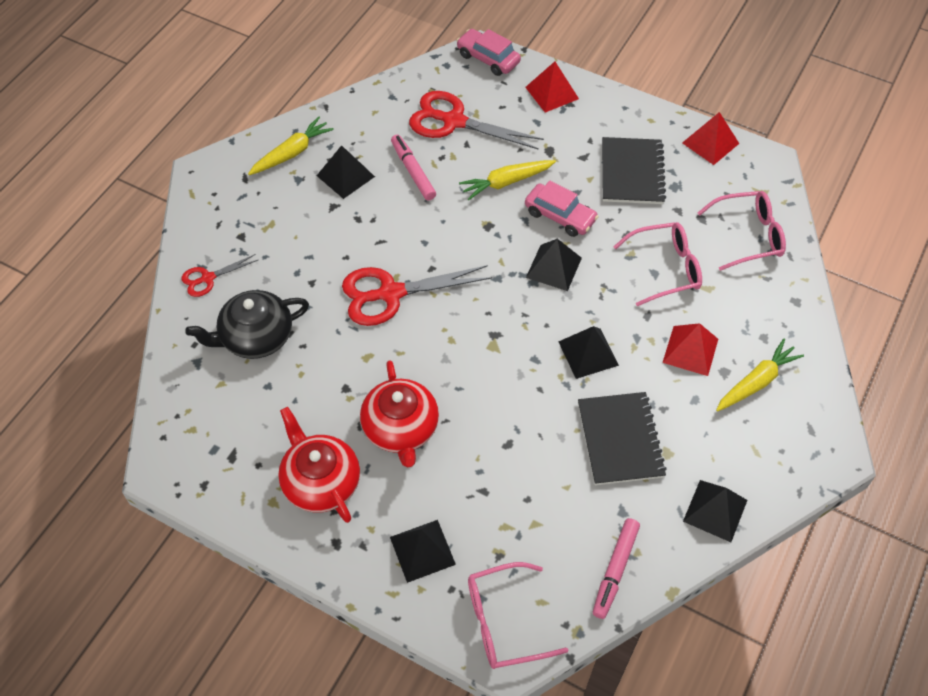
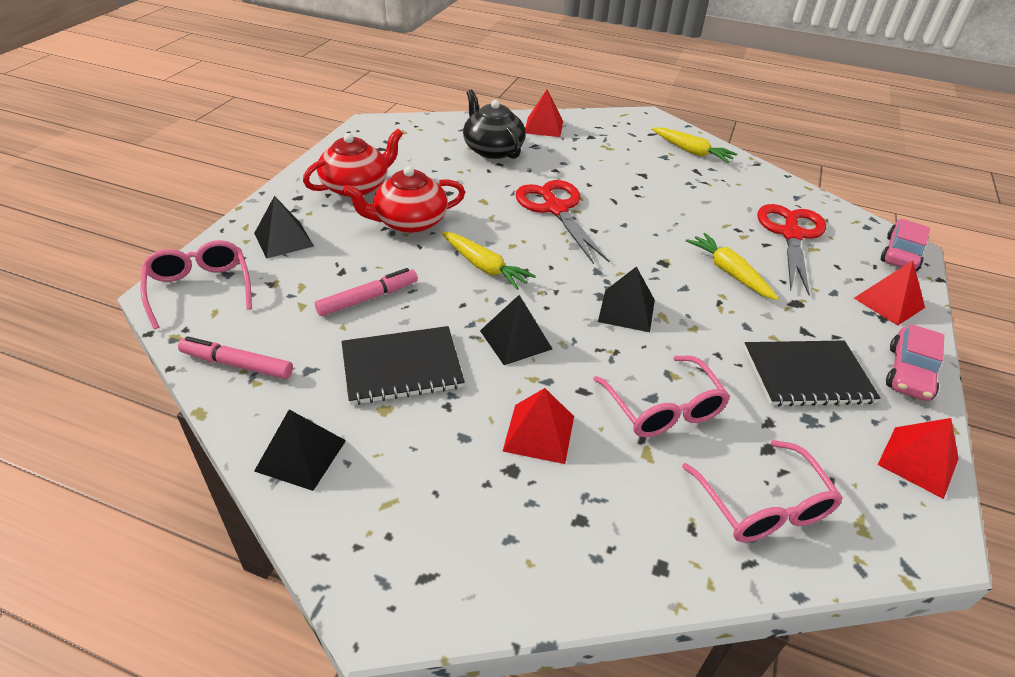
camera: 80 degrees right, 15 degrees down
(208, 278) = (543, 127): red scissors -> red pyramid
(345, 176) = (681, 178): black pyramid -> none
(413, 171) = (708, 213): pink marker -> pink marker (368, 298)
(560, 216) = (703, 313): pink car -> pink car (909, 373)
(756, 382) = (500, 507): yellow carrot -> yellow carrot (484, 267)

